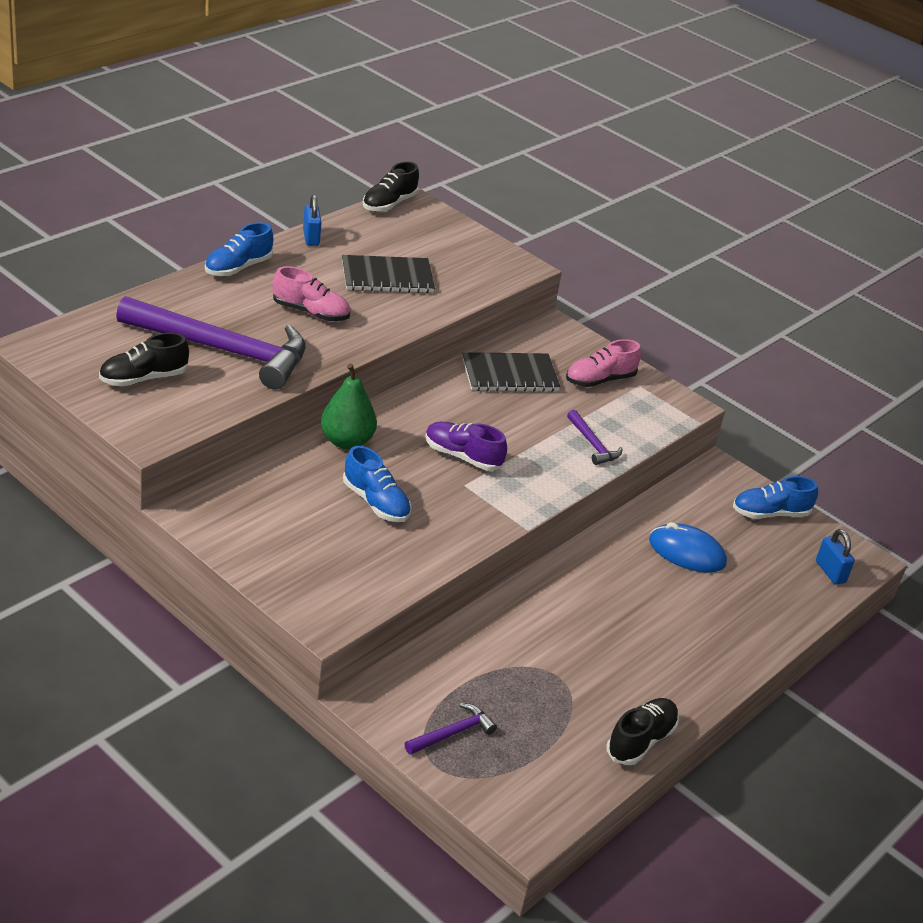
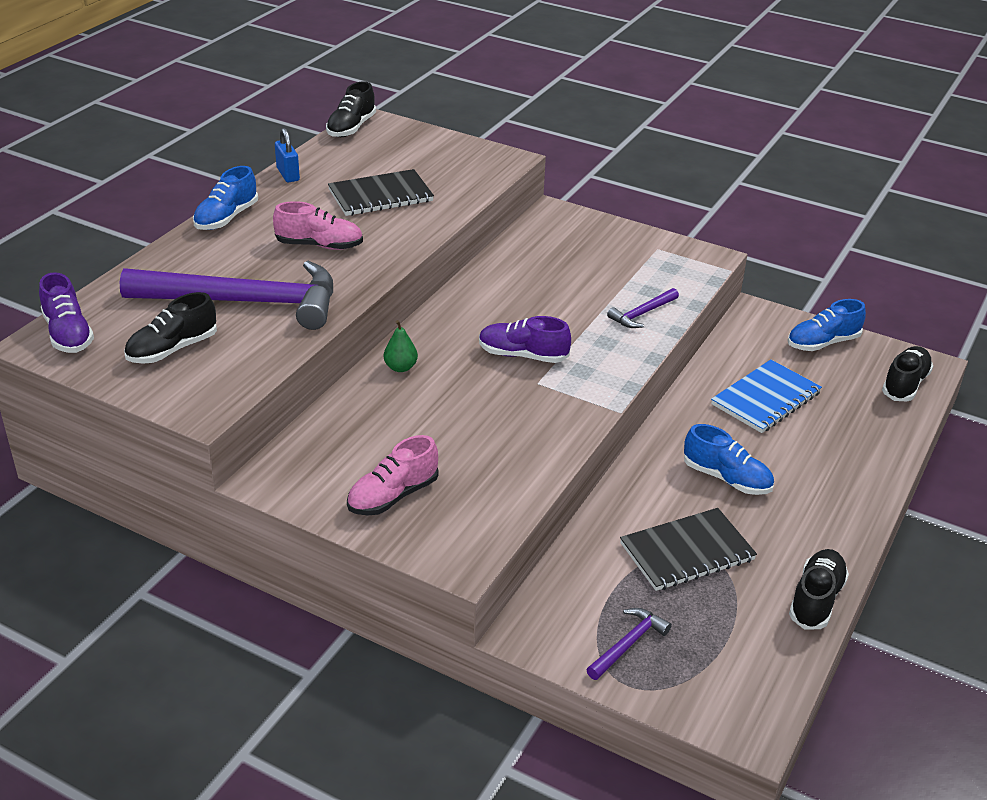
camera: 10 degrees left, 0 degrees up
(60, 344) = (68, 334): none -> purple shoe
(346, 441) = (400, 367): green pear -> green pear, size x0.57
(376, 502) = (457, 422): blue shoe -> blue shoe (726, 478)
(509, 375) = (531, 266): black notebook -> black notebook (687, 552)
(592, 444) = (642, 314): purple hammer -> purple hammer turned 90 degrees clockwise
(600, 380) = (618, 252): pink shoe -> pink shoe (393, 496)
(686, 552) = (766, 399): blue mouse -> blue notebook
(830, 572) = (905, 384): blue padlock -> black shoe

